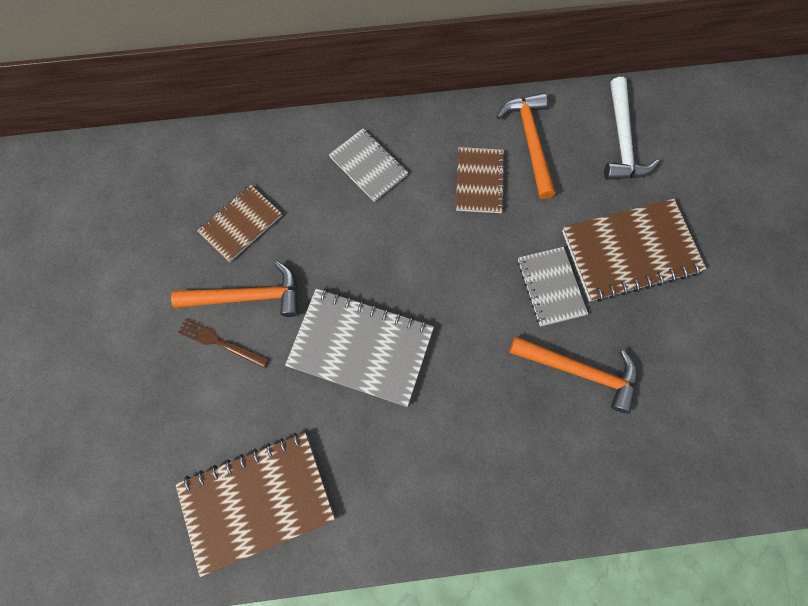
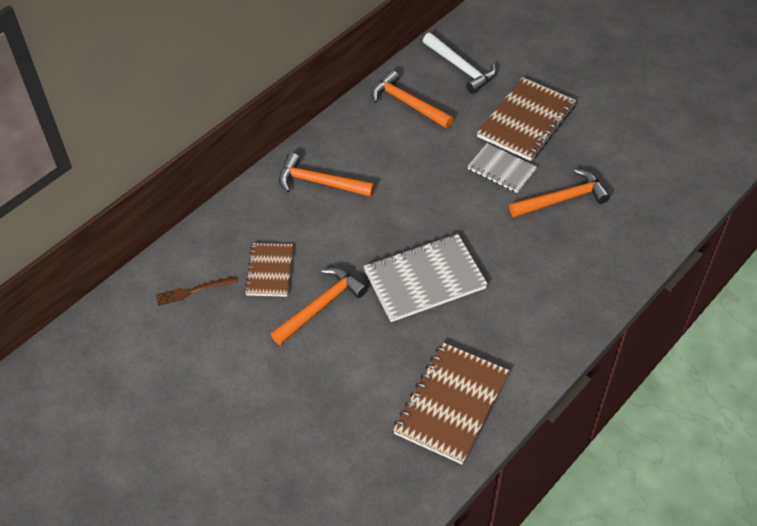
camera: 40 degrees left, 20 degrees down
(220, 342) = (331, 343): brown fork -> brown fork (193, 291)
(368, 166) = (319, 182): grey notebook -> orange hammer
(479, 181) = (399, 144): brown notebook -> none

